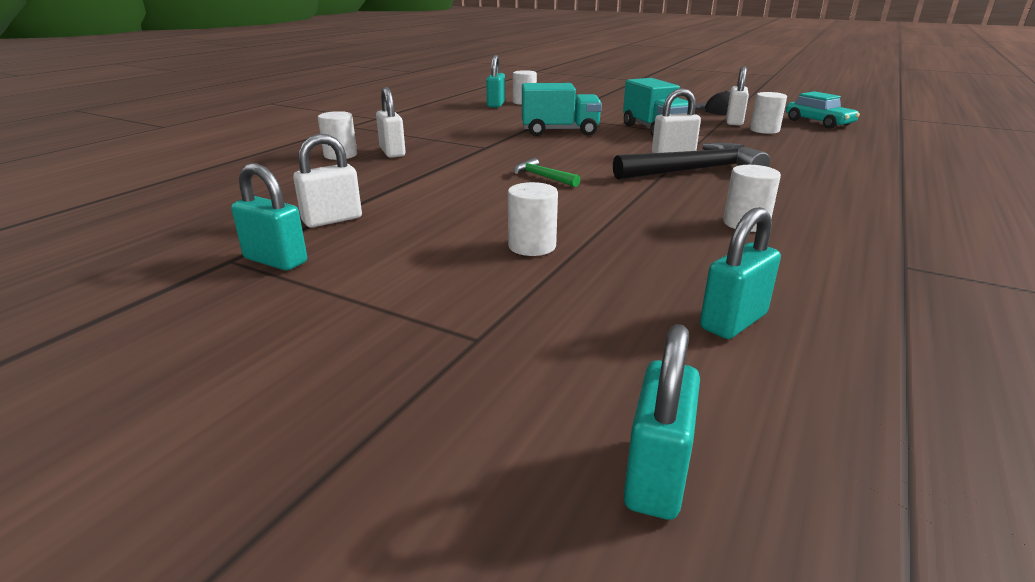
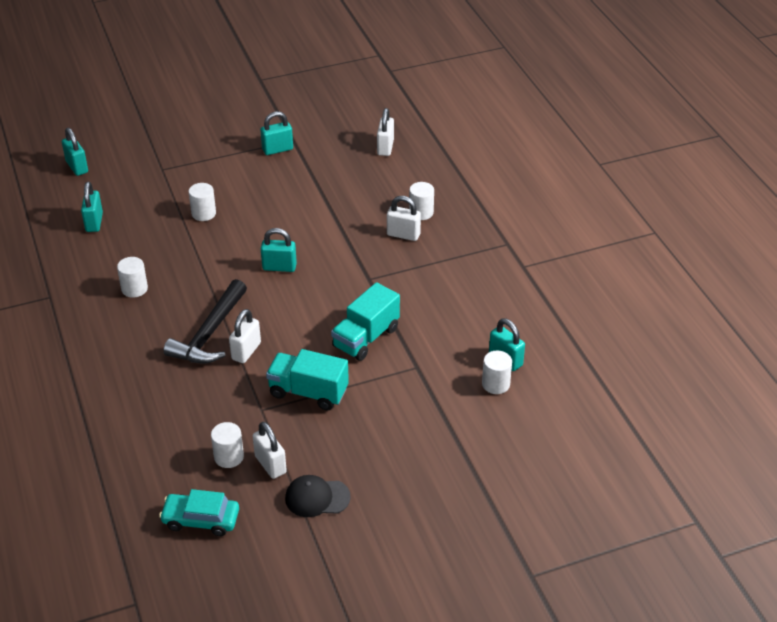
camera: 130 degrees right, 15 degrees up
(332, 220) = (306, 175): white padlock -> white padlock (385, 147)
(543, 177) = (279, 267): green hammer -> turquoise padlock

